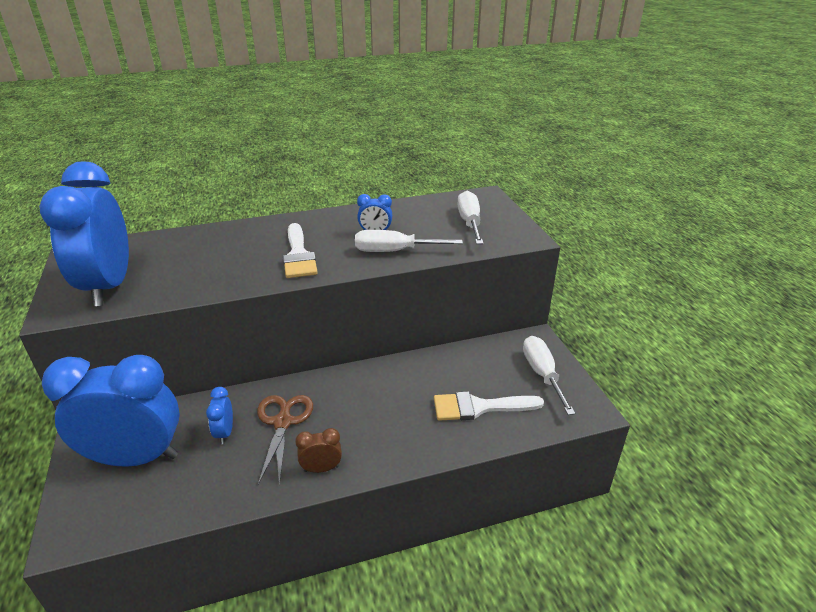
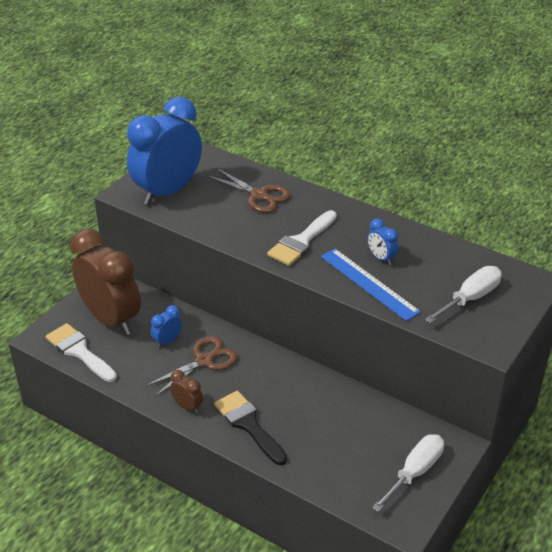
camera: 50 degrees right, 5 degrees up
(136, 457) = (111, 319): blue clock -> brown clock
(210, 246) = (259, 195): none -> brown scissors
(392, 439) = (248, 424): none -> black brush
(394, 251) = (369, 284): white screwdriver -> blue ruler
(479, 407) = (331, 454): white brush -> white brush (79, 351)

